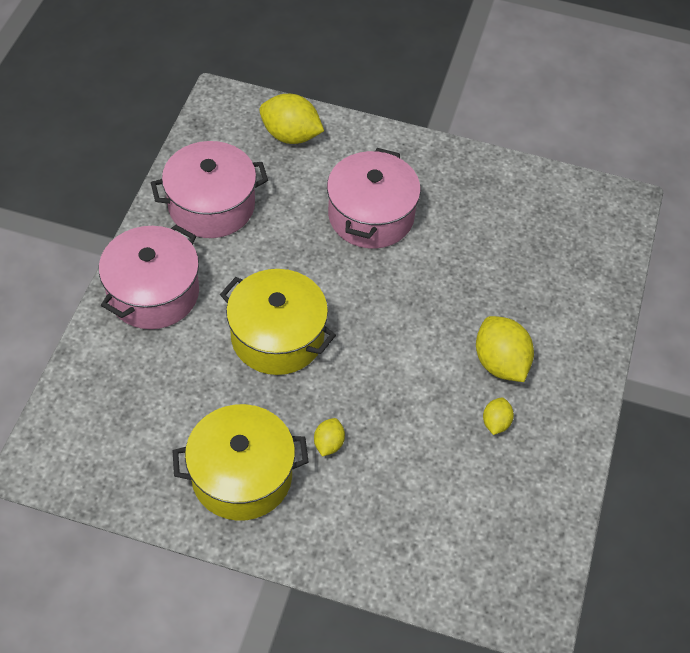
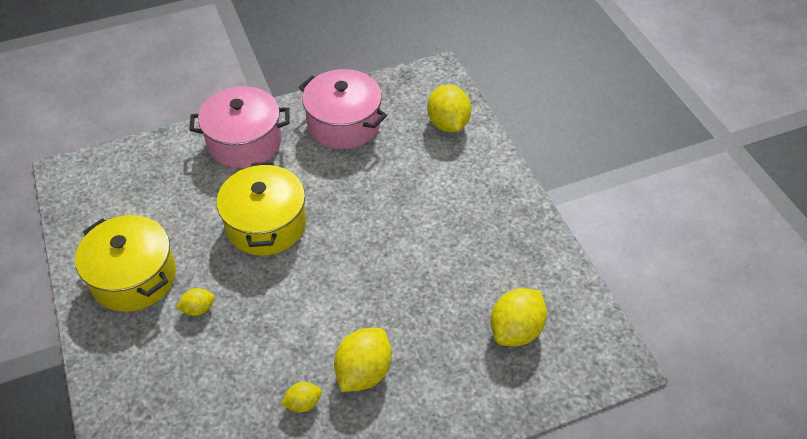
camera: 55 degrees right, 5 degrees down
(371, 215) = (424, 209): pink pot -> none
(546, 241) = (516, 330): none -> yellow lemon

